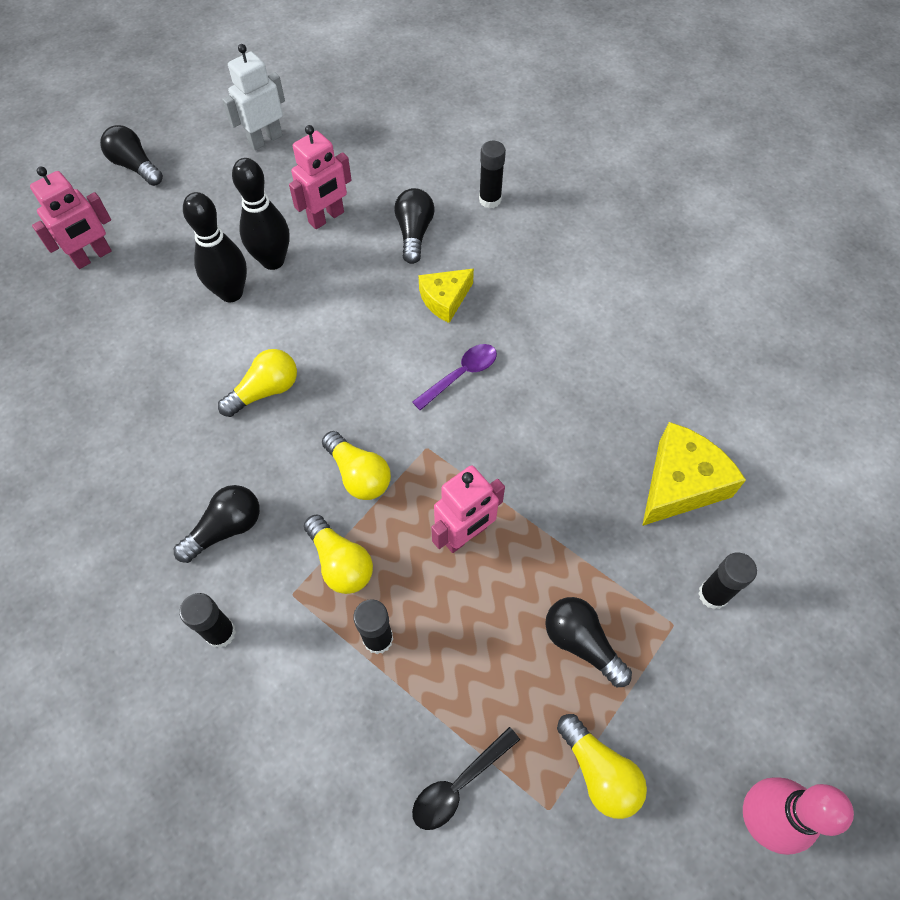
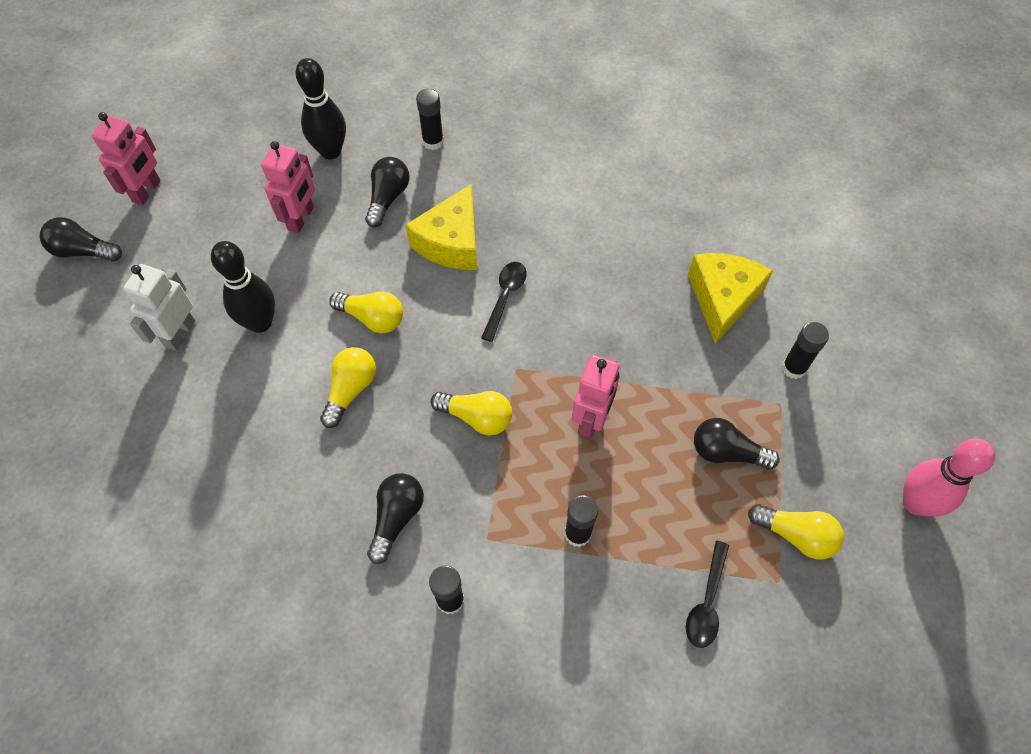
camera: 30 degrees left, 0 degrees up
(92, 257) = (102, 352): pink robot -> pink robot (147, 191)
(265, 139) = (194, 173): white robot -> white robot (179, 333)
(273, 261) = (278, 277): black bowling pin -> black bowling pin (330, 151)
(340, 563) = (509, 493): yellow light bulb -> yellow light bulb (372, 318)
(414, 233) = (388, 198): black light bulb -> black light bulb turned 45 degrees clockwise
(445, 299) = (451, 242): yellow cheese -> yellow cheese, size x1.56
(460, 375) = (505, 297): purple spoon -> black spoon

